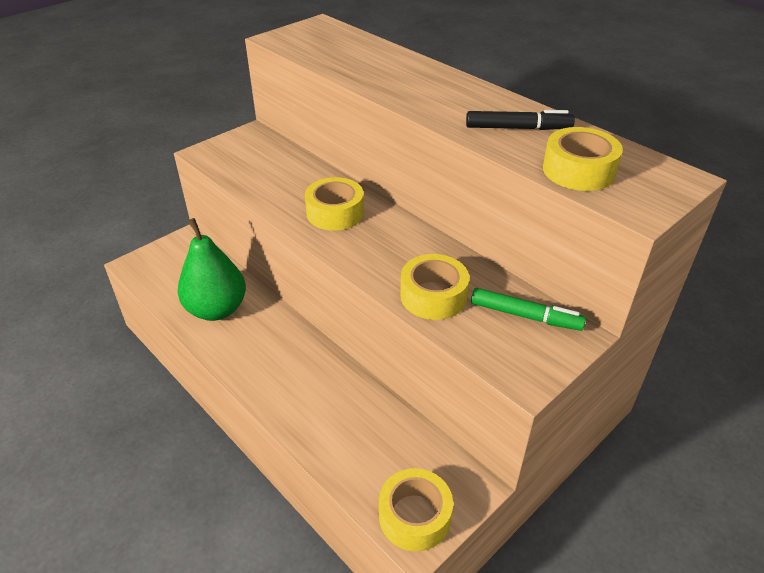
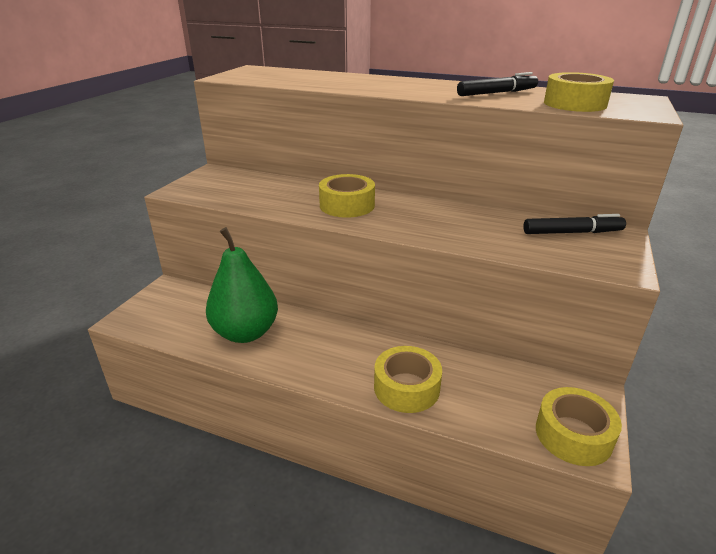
camera: 25 degrees left, 10 degrees down
(433, 296) = (491, 237): yellow tape -> yellow tape (406, 388)
(525, 316) = (572, 232): green marker -> black marker

